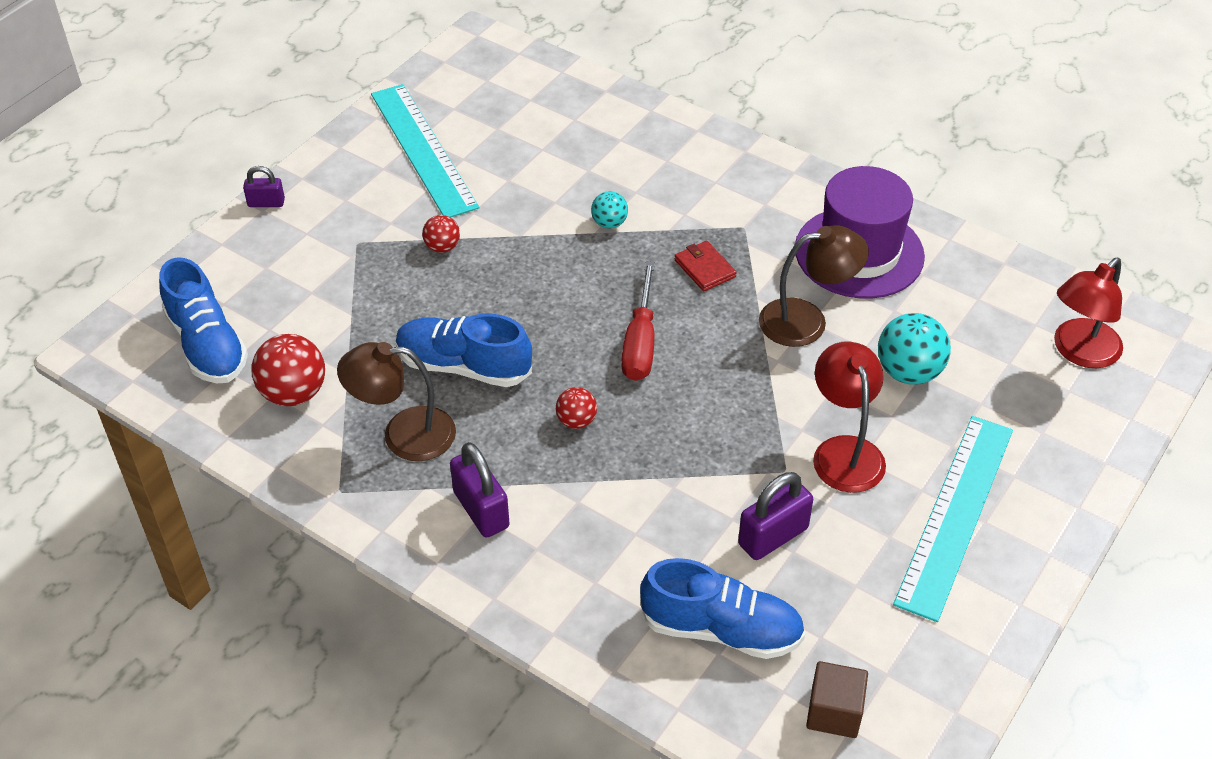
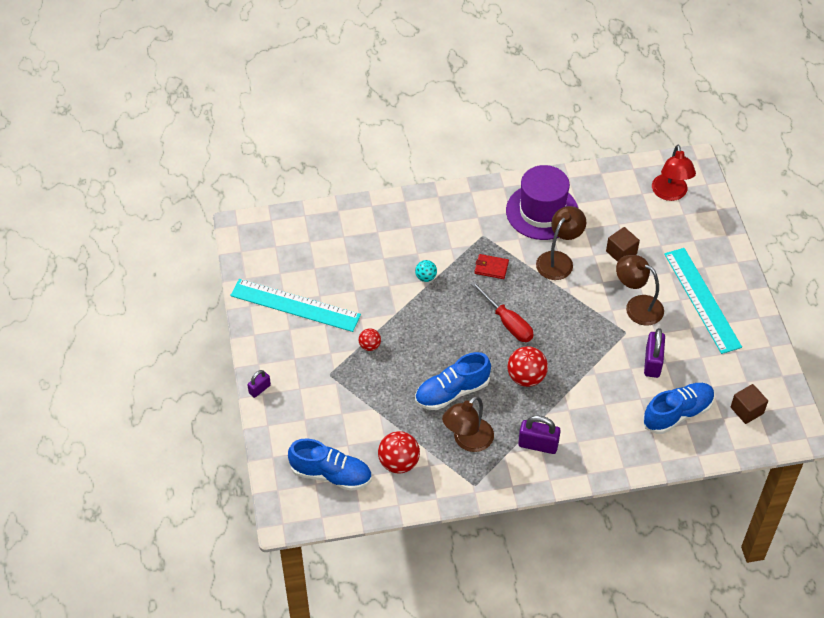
camera: 45 degrees left, 5 degrees up
(576, 421) = (526, 377): red ball -> red ball, size x1.76
(844, 451) = (637, 306): red lamp -> brown lamp
(908, 372) = (621, 252): turquoise ball -> brown cube

